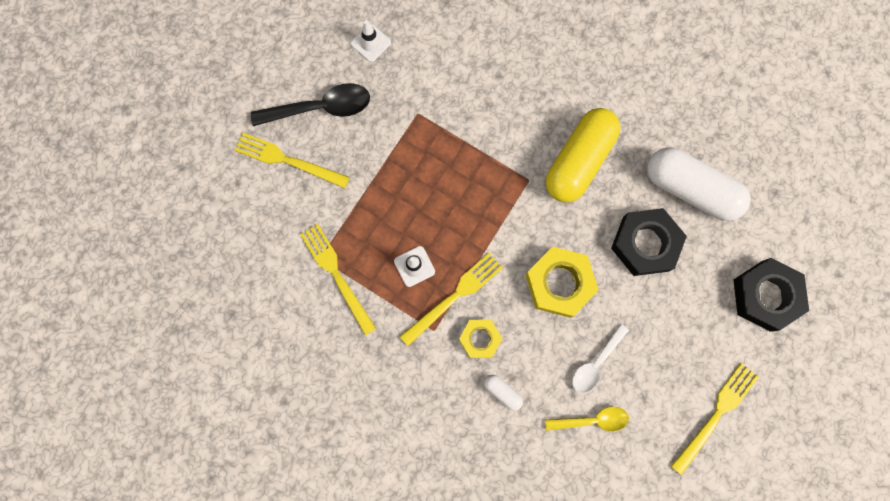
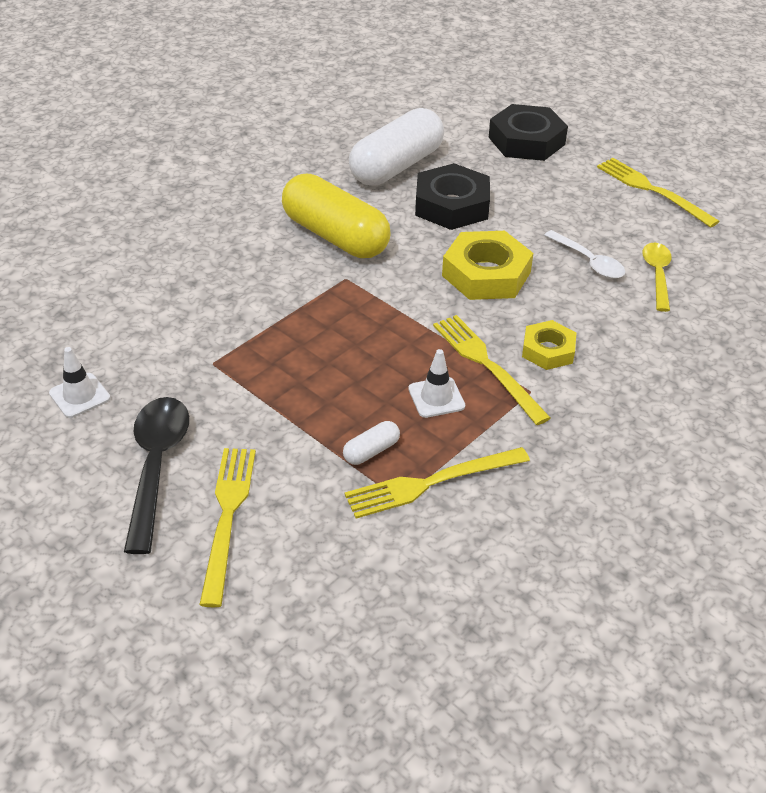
camera: 80 degrees left, 35 degrees down
(288, 160) = (227, 517): yellow fork -> yellow fork turned 150 degrees clockwise
(502, 392) = (620, 341): white capsule -> white capsule (371, 451)

